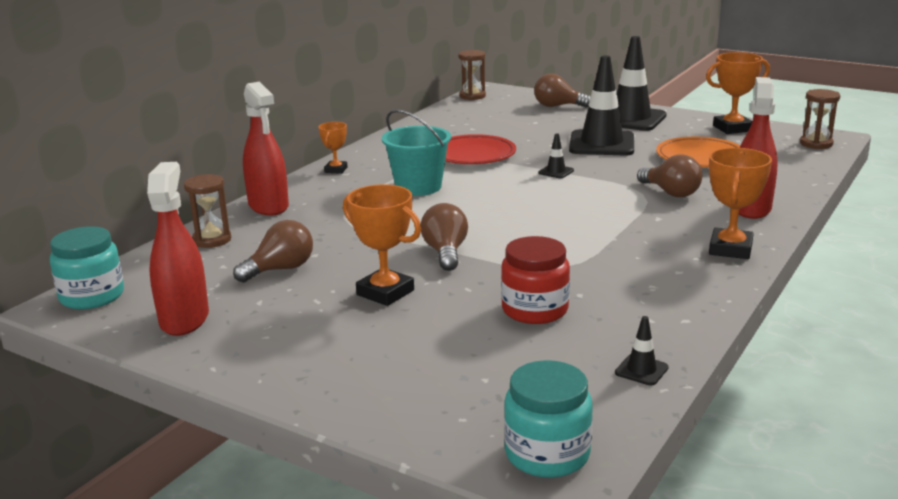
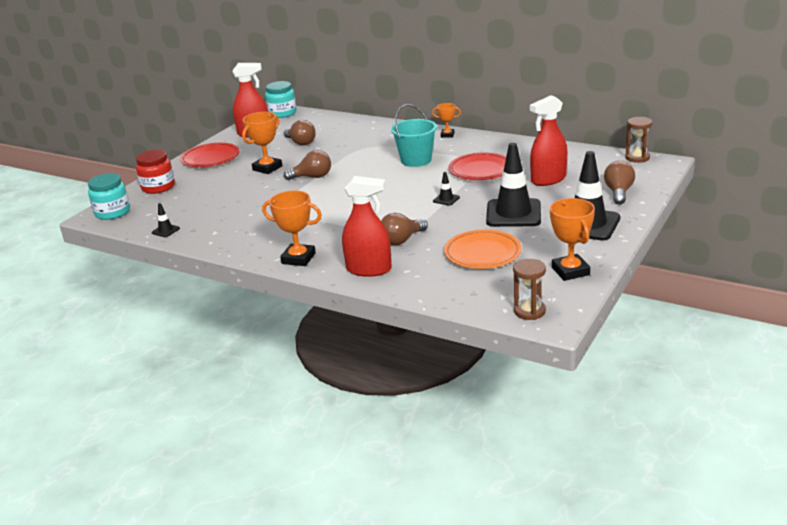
camera: 90 degrees right, 5 degrees up
(212, 240) = (340, 123): brown hourglass -> none
(268, 206) = (386, 127): red spray bottle -> red spray bottle (548, 179)
(295, 358) = (210, 158): none -> red plate
(535, 310) = (236, 203): red jar -> red jar (158, 187)

